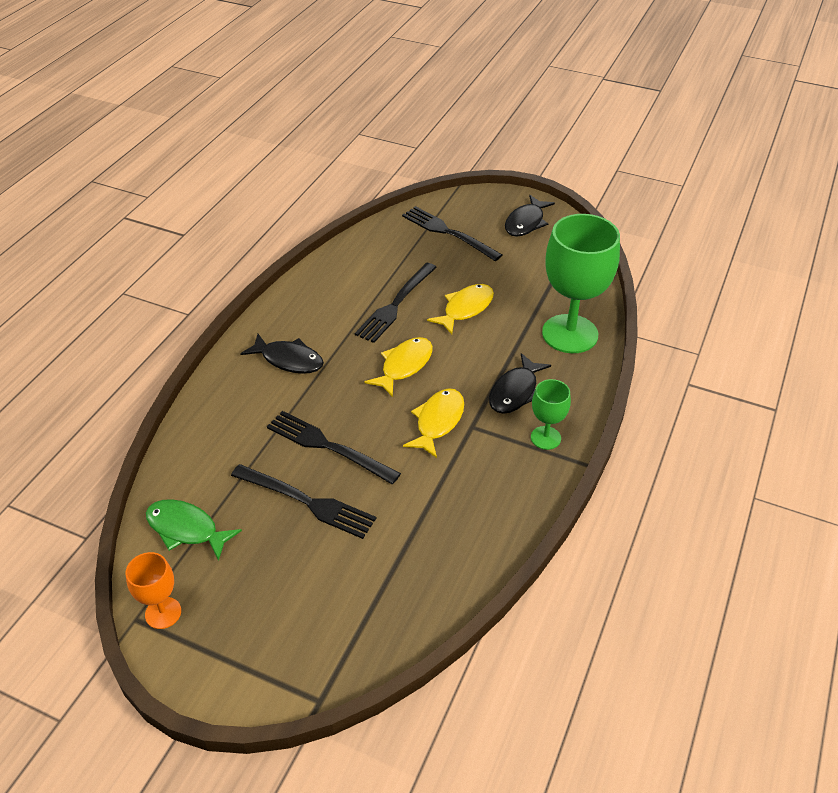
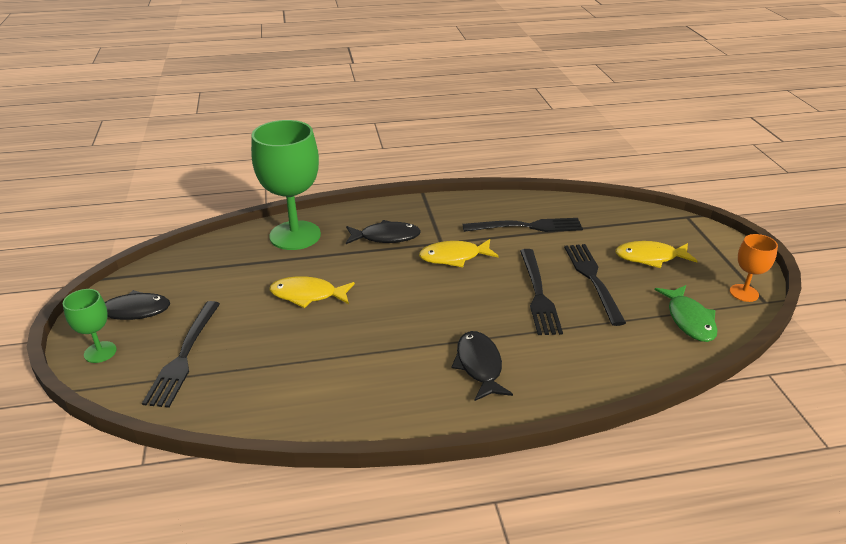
camera: 125 degrees left, 10 degrees down
(395, 305) = (340, 337): black fork -> black fork (528, 226)
(404, 366) = (414, 297): yellow fish -> yellow fish (650, 257)
(545, 438) = (417, 212): green goblet -> green goblet (100, 352)

